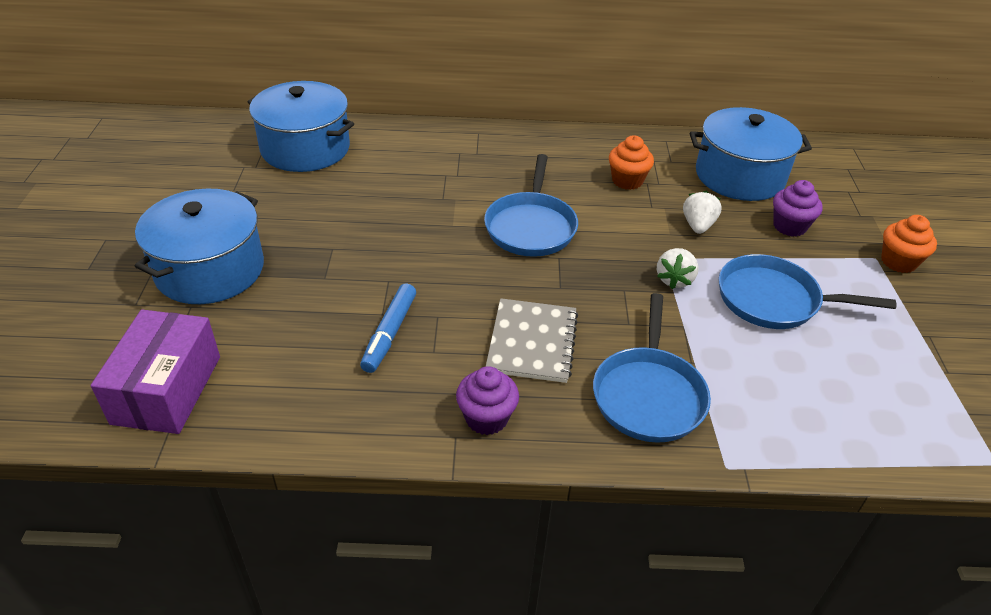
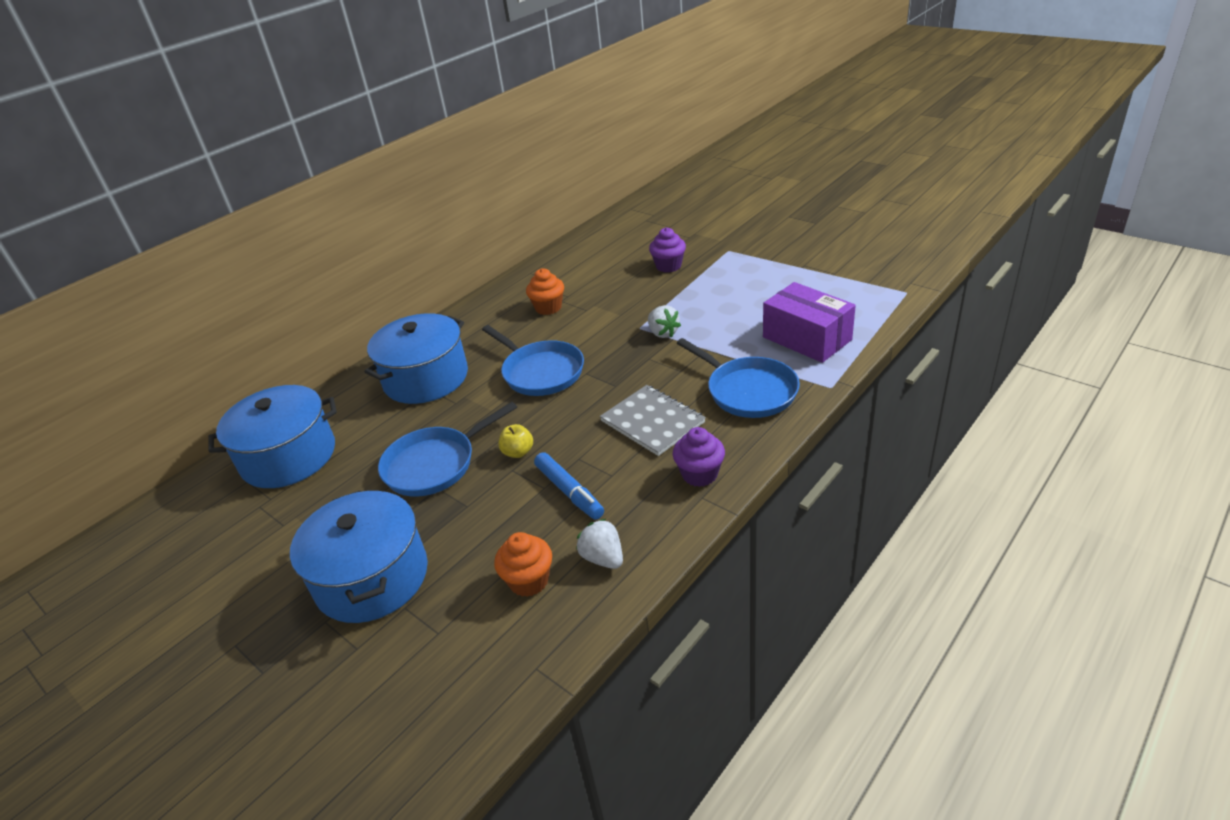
camera: 45 degrees left, 5 degrees down
(167, 389) = (491, 657): purple box -> purple box (806, 338)
(413, 272) = (518, 452): none -> yellow apple
(698, 226) = (626, 300): white strawberry -> white strawberry (603, 558)
(739, 176) = (602, 261): blue pot -> blue pot (426, 378)
(774, 300) = (721, 303): blue pan -> blue pan (434, 464)
(898, 262) = (740, 244): orange cupcake -> orange cupcake (529, 581)

